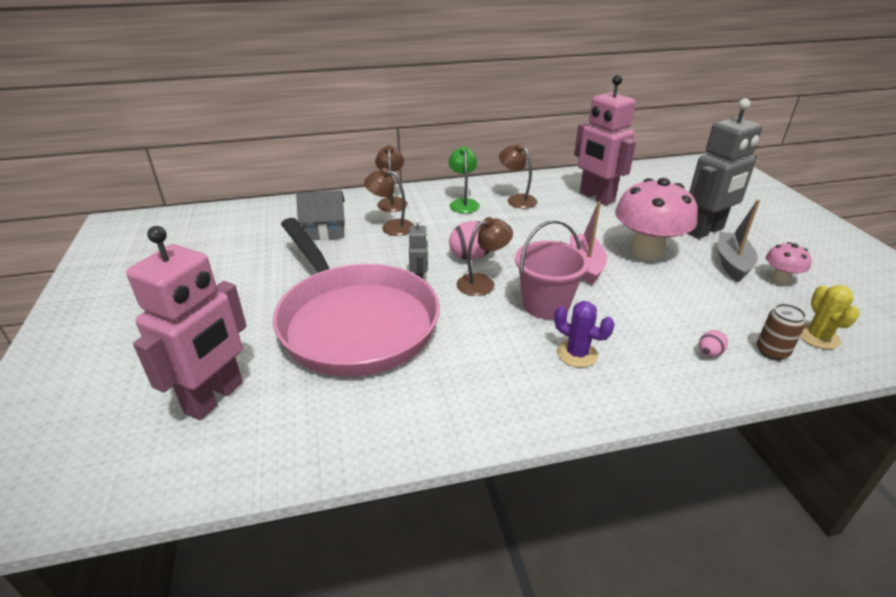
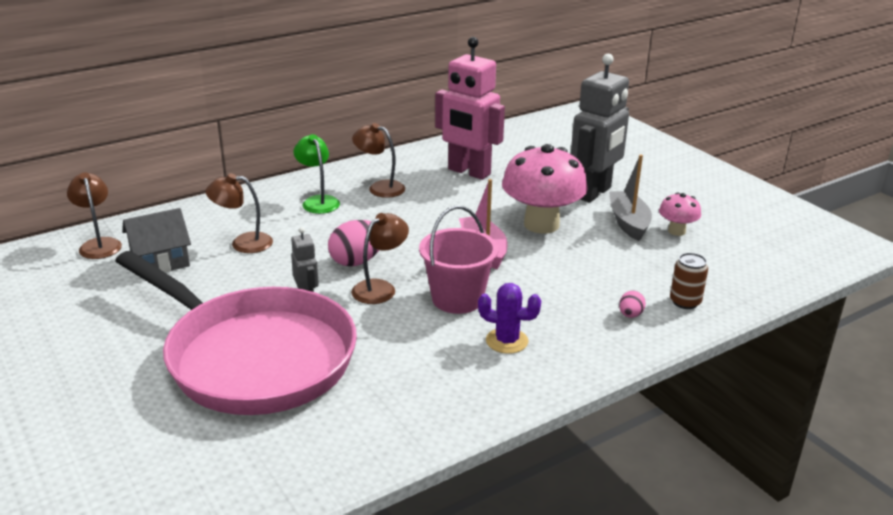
camera: 20 degrees left, 5 degrees down
(215, 398) = (132, 467): pink robot -> none
(392, 202) = (228, 212): brown lamp -> brown lamp (99, 244)
(818, 337) = (721, 280): yellow cactus -> none

